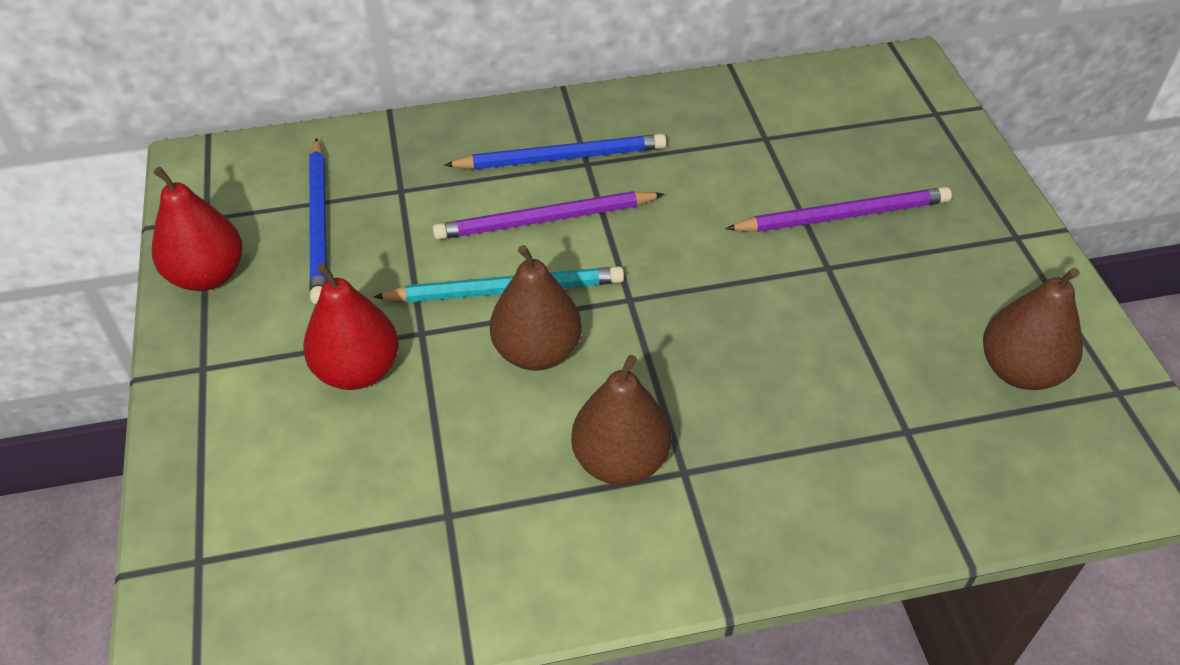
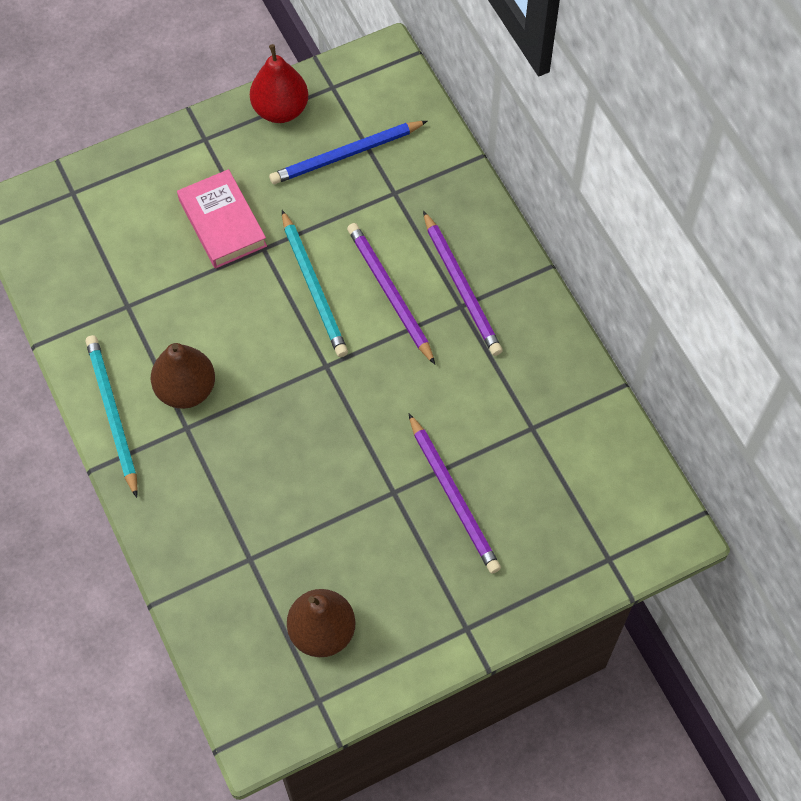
camera: 75 degrees right, 15 degrees up
(358, 370) = (222, 223): red pear -> pink book
(537, 352) = (263, 320): brown pear -> none
(561, 157) = (461, 287): blue pencil -> purple pencil
(636, 567) = (112, 414): none -> turquoise pencil

